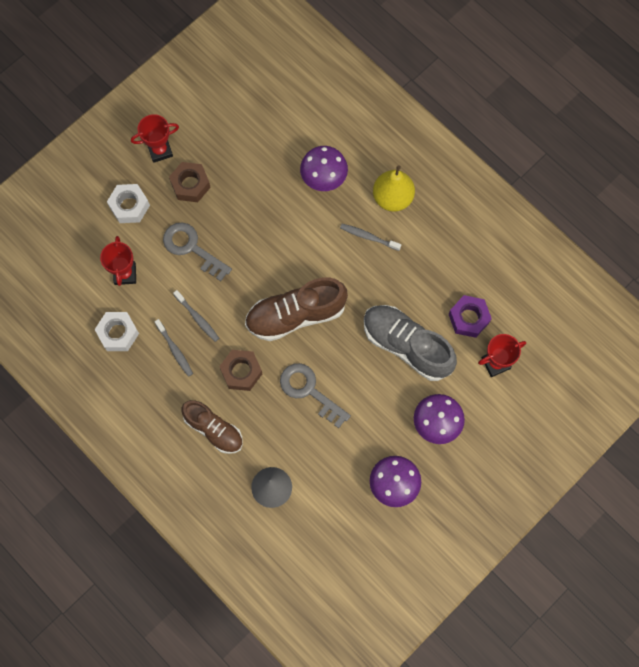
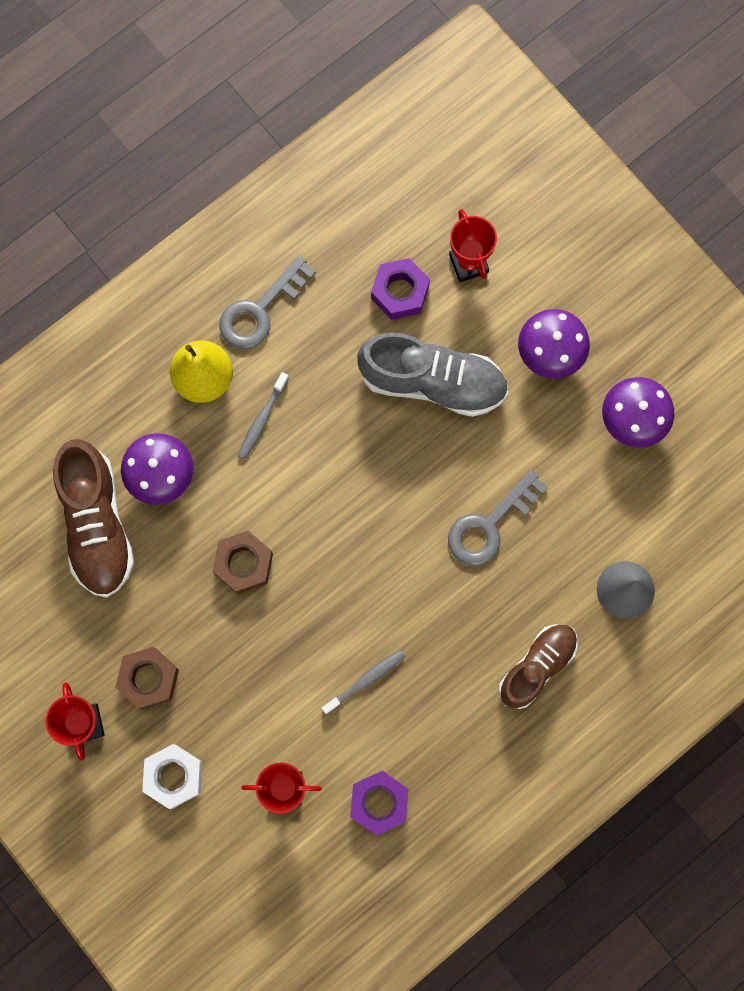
camera: 85 degrees left, 5 degrees up
(118, 333) = (379, 802): white nut -> purple nut
(175, 350) = (412, 717): grey toothbrush -> none
(192, 248) = (253, 683): grey key -> grey key (260, 310)
(241, 372) = (453, 621): brown nut -> brown nut (243, 564)
(295, 315) = (373, 535): brown shoe -> brown shoe (97, 525)
(406, 345) = (433, 382): grey shoe -> grey shoe turned 120 degrees counterclockwise

